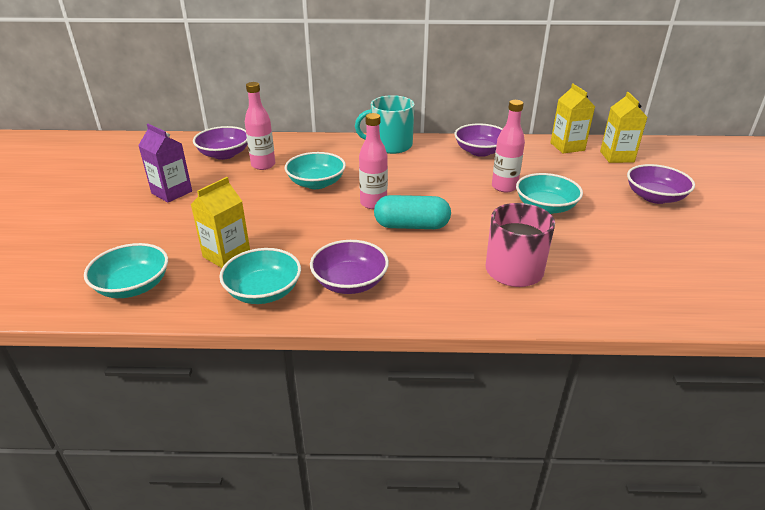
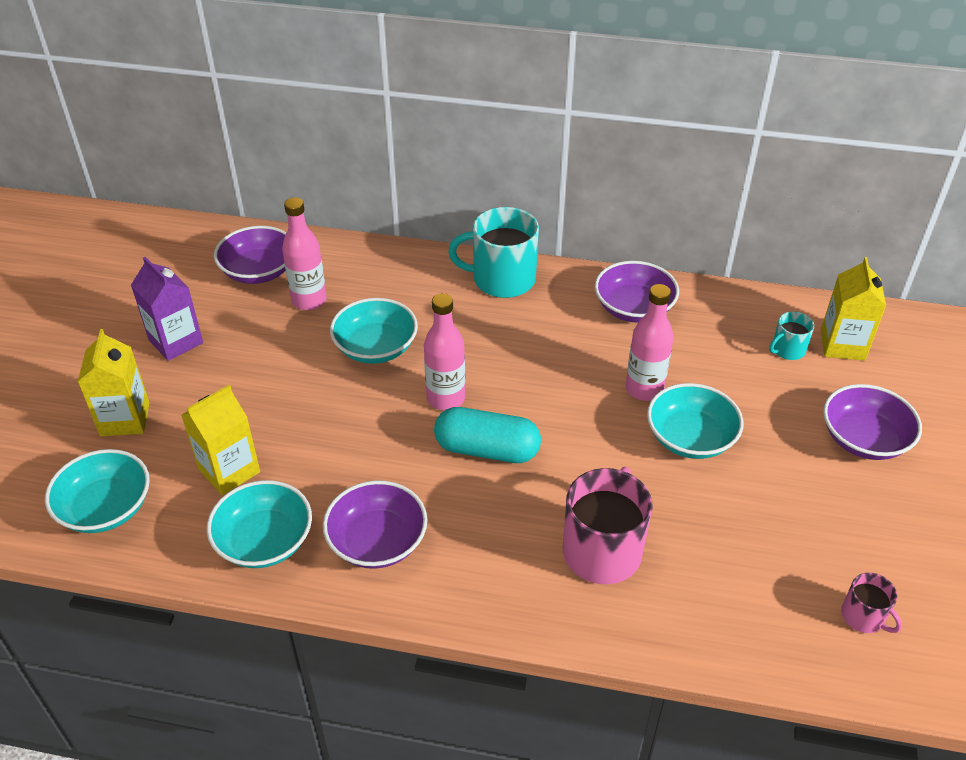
camera: 10 degrees right, 10 degrees up
(567, 147) = (773, 313): yellow carton -> yellow carton (125, 419)
(585, 161) = (787, 350): none -> turquoise mug
(707, 284) = (863, 617): none -> pink mug

